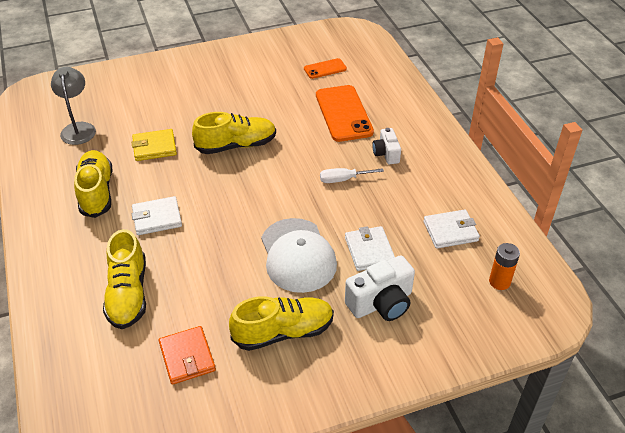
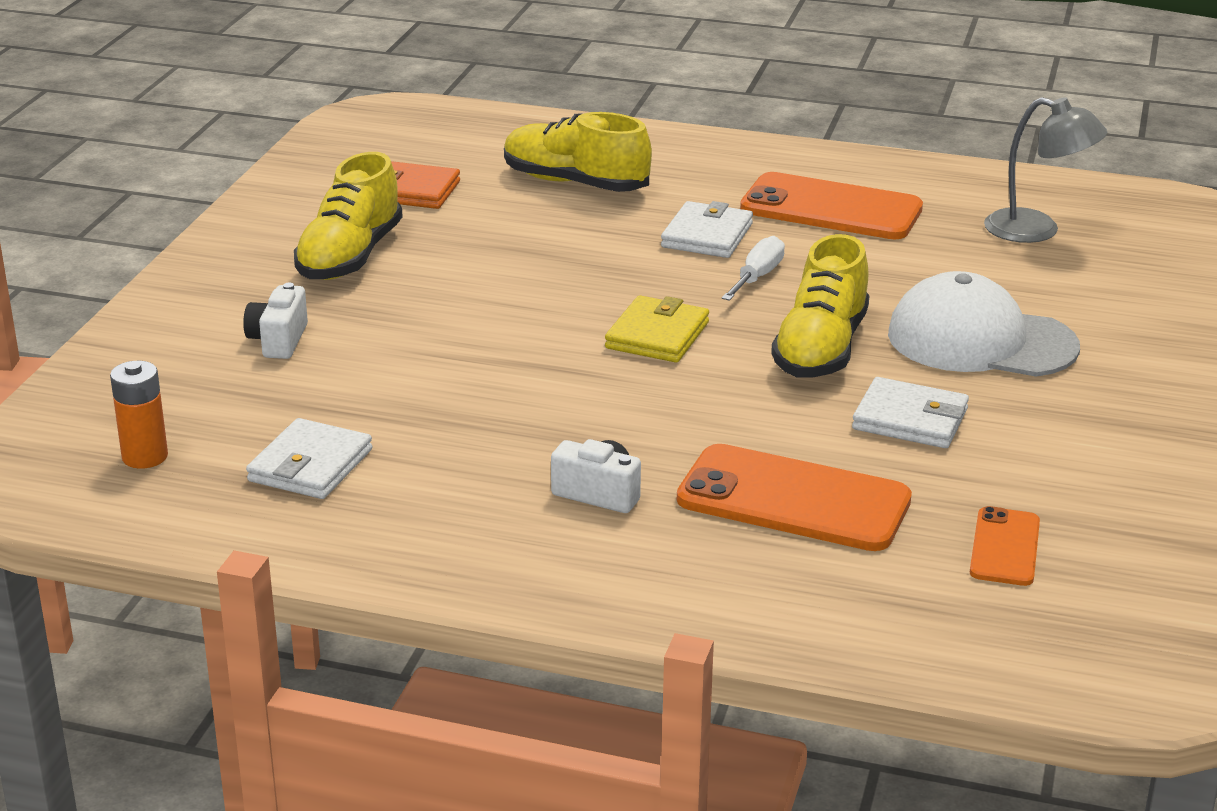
camera: 125 degrees right, 15 degrees down
(96, 192) = (831, 208): yellow shoe -> orange phone
(154, 147) = (903, 277): yellow wallet -> yellow wallet (657, 335)
(297, 255) = (469, 312): white cap -> white cap (981, 341)
(343, 179) = (587, 417): white screwdriver -> white screwdriver (757, 277)
(369, 250) = (387, 372): white wallet -> white wallet (910, 419)
(381, 303) = (278, 340): white camera -> white camera, size x0.61

